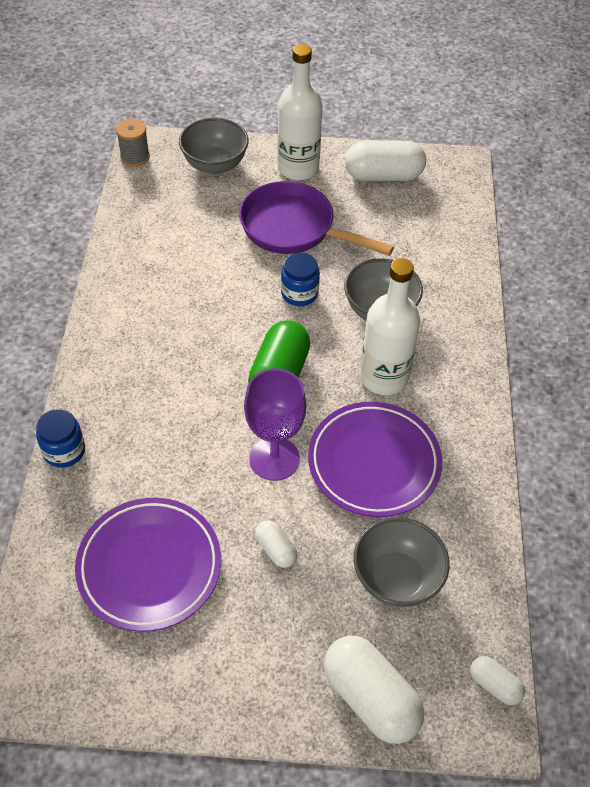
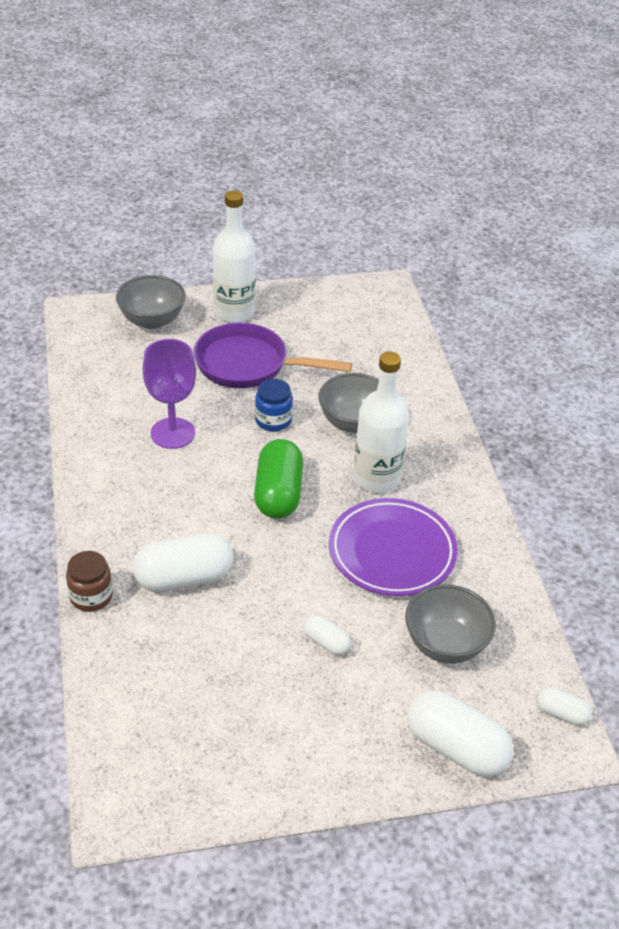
camera: 15 degrees left, 10 degrees down
(64, 451) = (91, 596): blue jar -> brown jar
(135, 157) = (70, 325): grey spool -> none
(149, 566) = (211, 680): purple plate -> none
(274, 459) = (298, 565): purple goblet -> purple goblet (172, 433)
(383, 176) = (318, 307): white capsule -> white capsule (184, 578)

